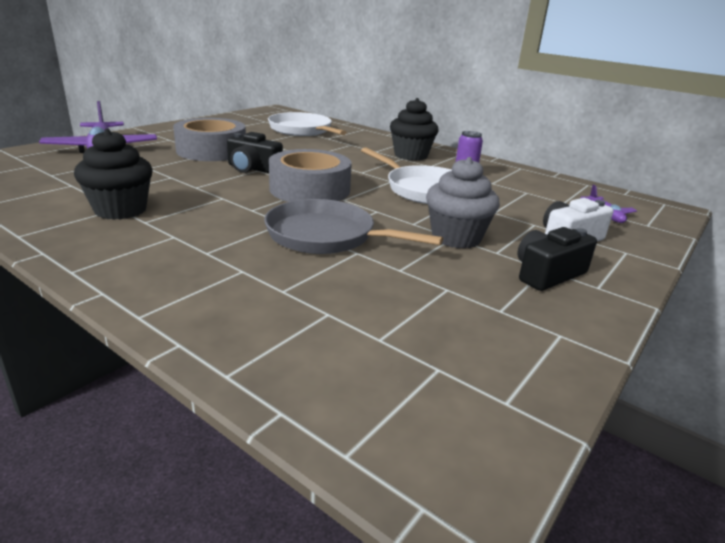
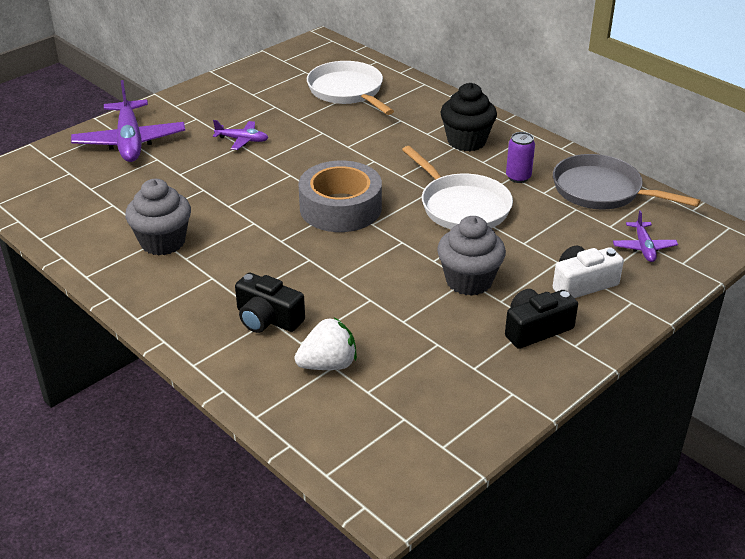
camera: 10 degrees right, 10 degrees up
(120, 210) = (163, 242): black cupcake -> grey cupcake
(211, 151) = (242, 140): grey tape -> purple plane
(253, 169) = (285, 173): black camera -> black camera (267, 319)
(321, 312) = (328, 365): none -> white strawberry
(326, 236) = (346, 278): grey pan -> grey pan (602, 191)

